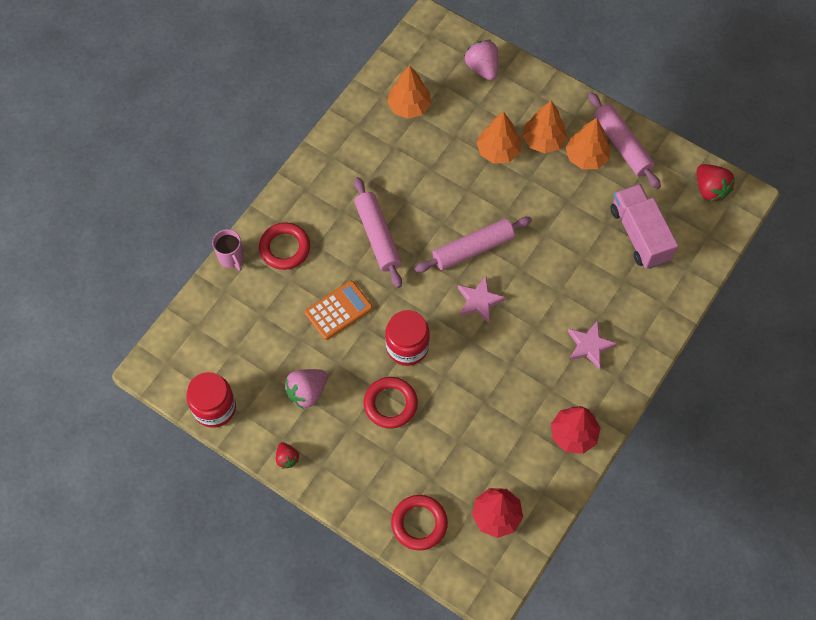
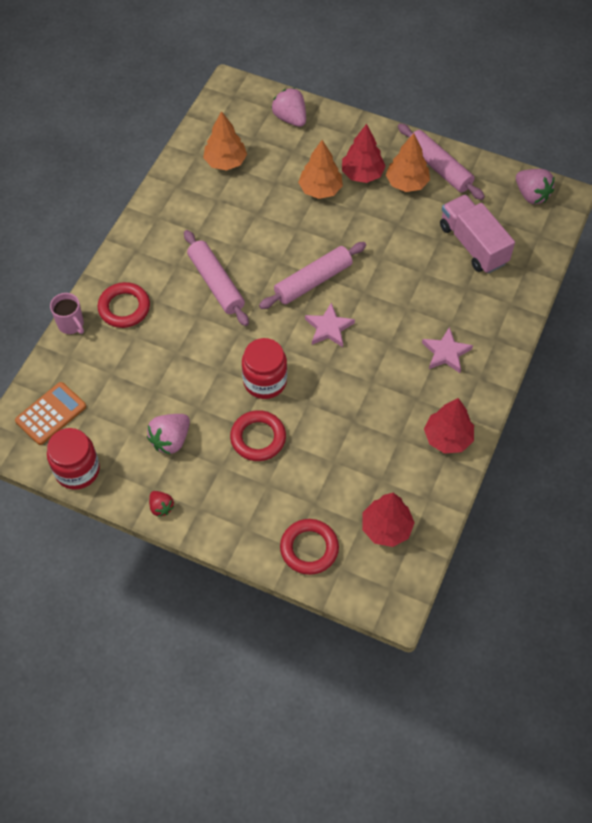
camera: 10 degrees left, 5 degrees down
(338, 310) = (189, 357): orange calculator -> orange calculator (51, 414)
(543, 140) = (362, 174): orange tree -> red tree
(710, 189) = (531, 195): red strawberry -> pink strawberry

